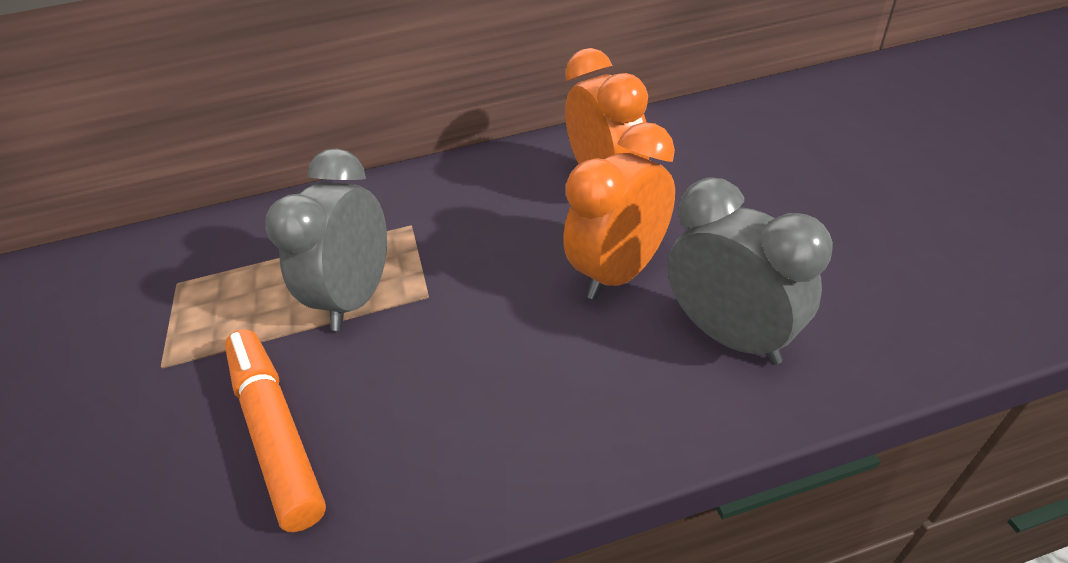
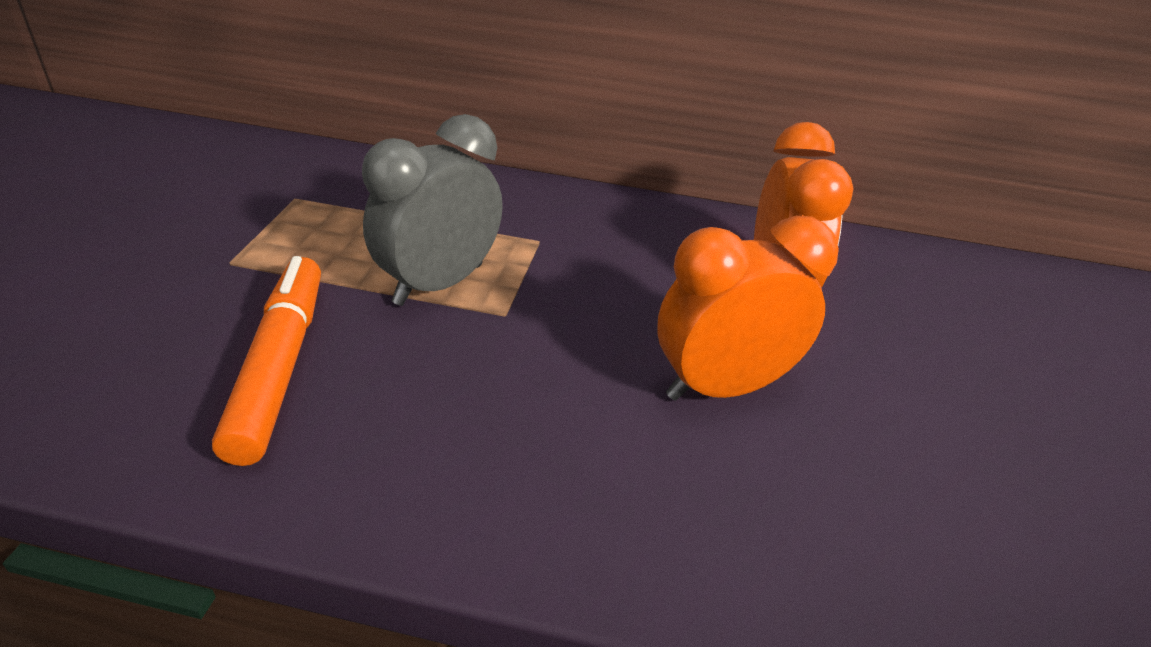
camera: 20 degrees right, 5 degrees down
(729, 335) = (802, 514): grey clock -> none

